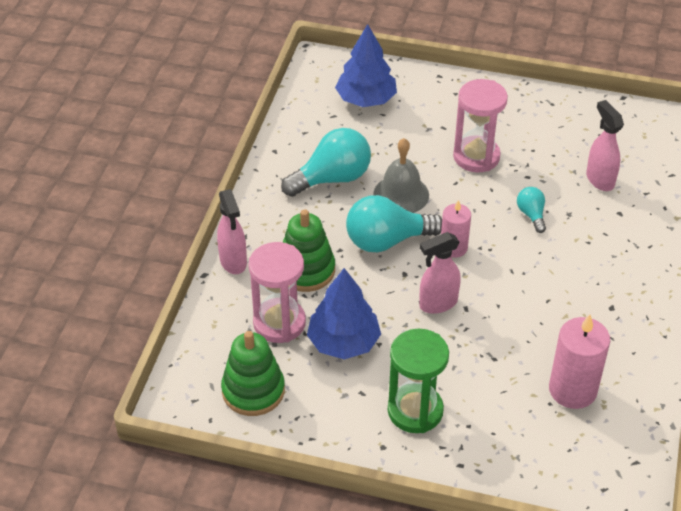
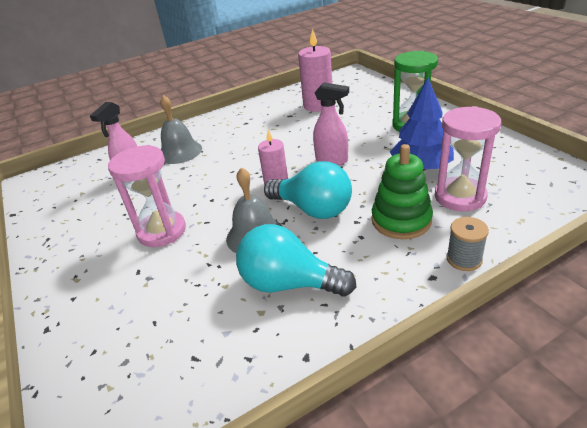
camera: 130 degrees left, 10 degrees down
(233, 262) = (464, 259): pink spray bottle -> grey spool
(253, 391) = (516, 169): green stacking toy -> none
(366, 99) = (139, 354): blue tree -> none
(531, 215) = (201, 177): turquoise light bulb -> none
(607, 228) = (180, 152): none -> grey bell

